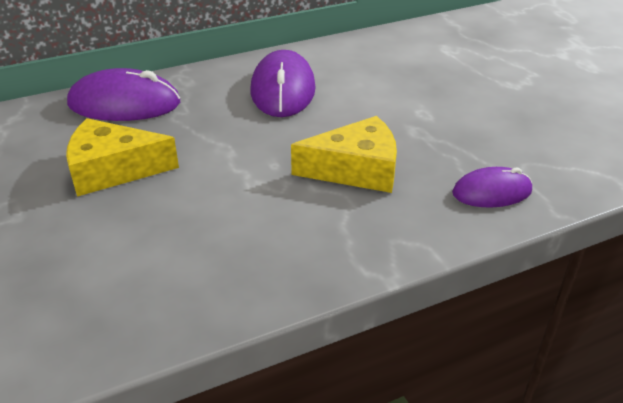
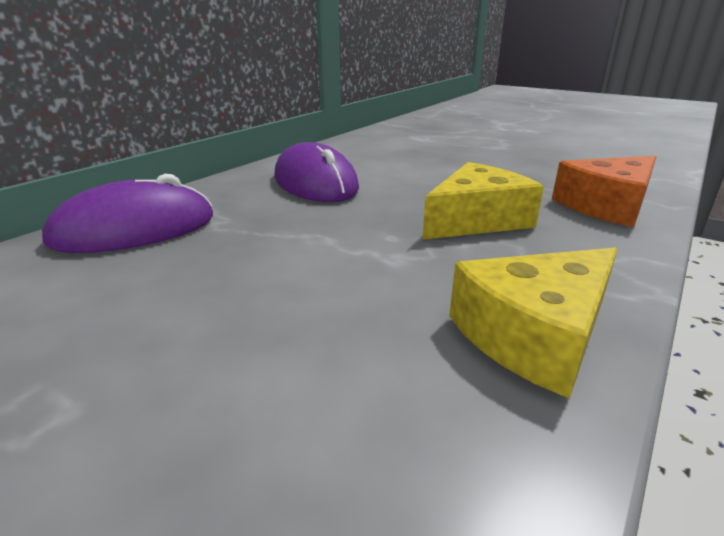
camera: 30 degrees left, 10 degrees down
(113, 170) = (191, 294): yellow cheese -> yellow cheese (535, 335)
(492, 192) = (607, 206): purple mouse -> orange cheese

